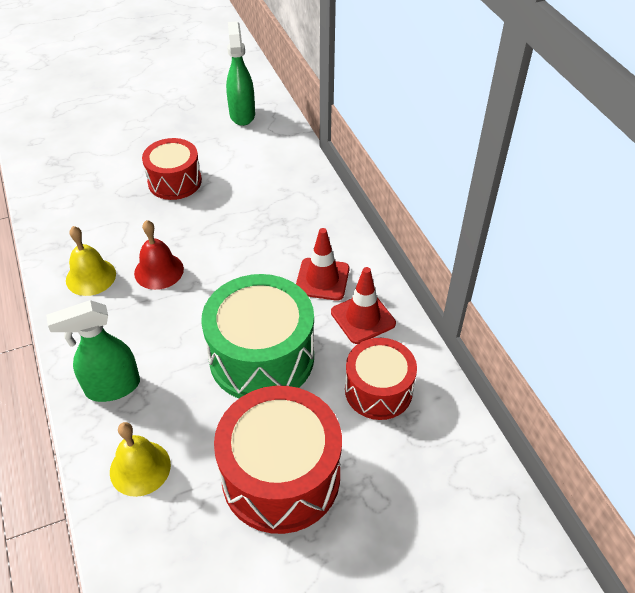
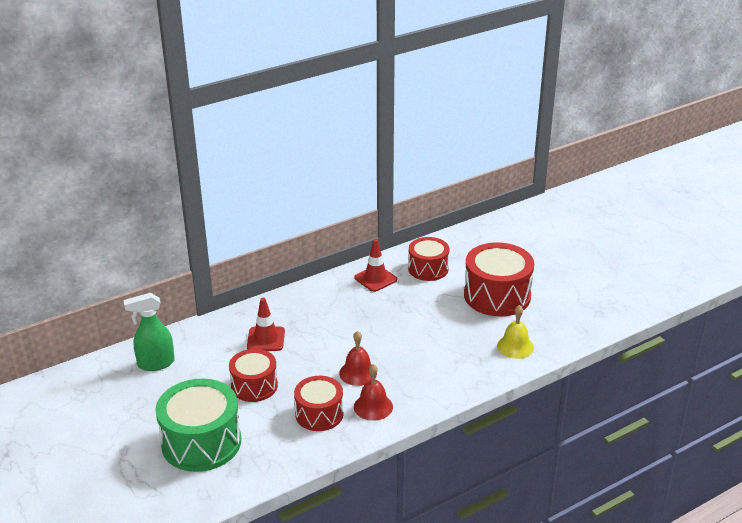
camera: 100 degrees left, 15 degrees down
(91, 277) = (373, 406): yellow bell -> red bell
(102, 228) = (319, 414): none -> red drum
(112, 387) = (466, 371): green spray bottle -> none
(261, 357) = (419, 314): green drum -> green drum (201, 442)
(322, 279) = (346, 298): red traffic cone -> red traffic cone (266, 339)

